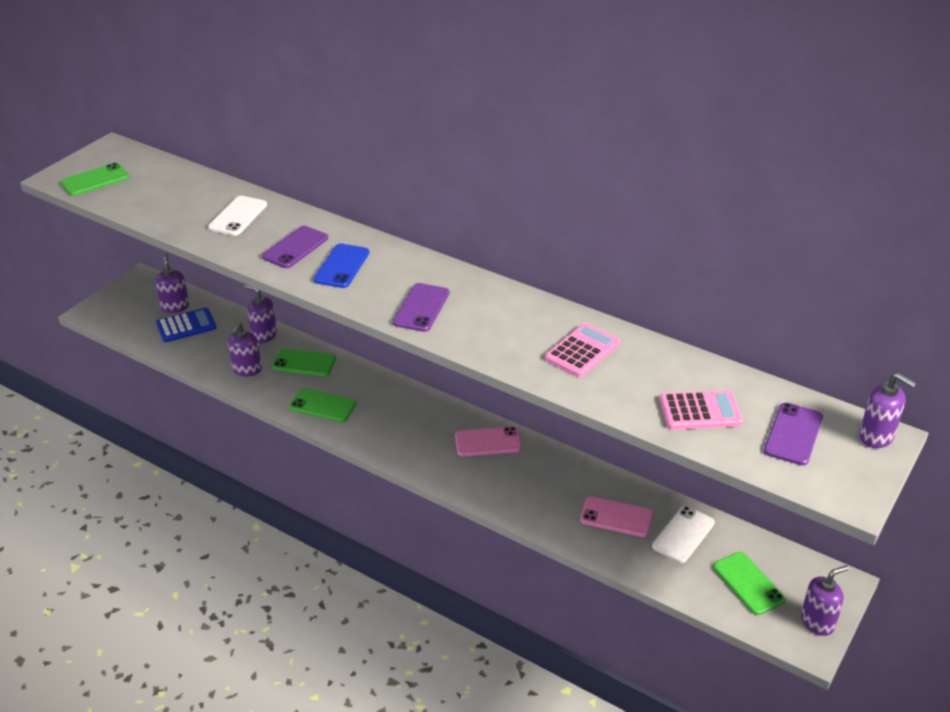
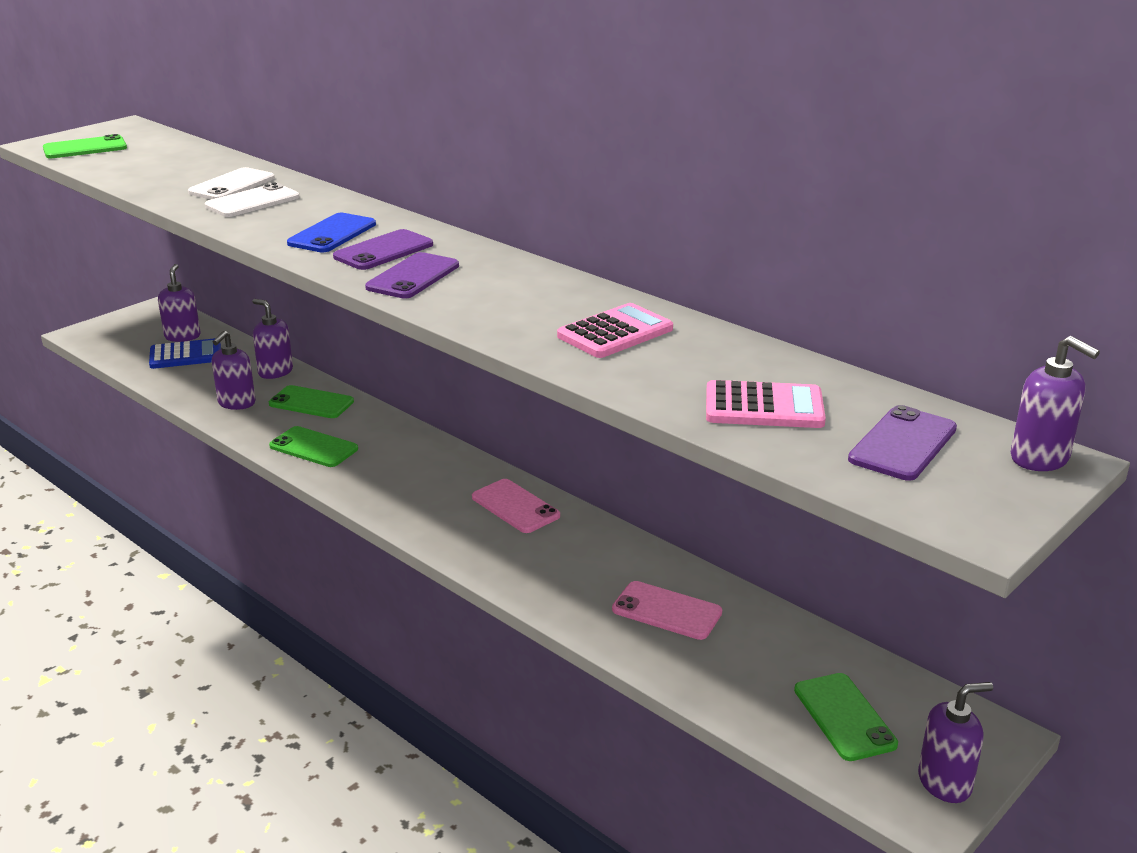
camera: 10 degrees right, 10 degrees down
(295, 247) = (284, 215): purple phone -> purple phone (383, 251)
(488, 442) = (515, 506): pink phone -> pink phone turned 45 degrees clockwise
(683, 534) = (760, 643): white phone -> white phone (252, 202)

